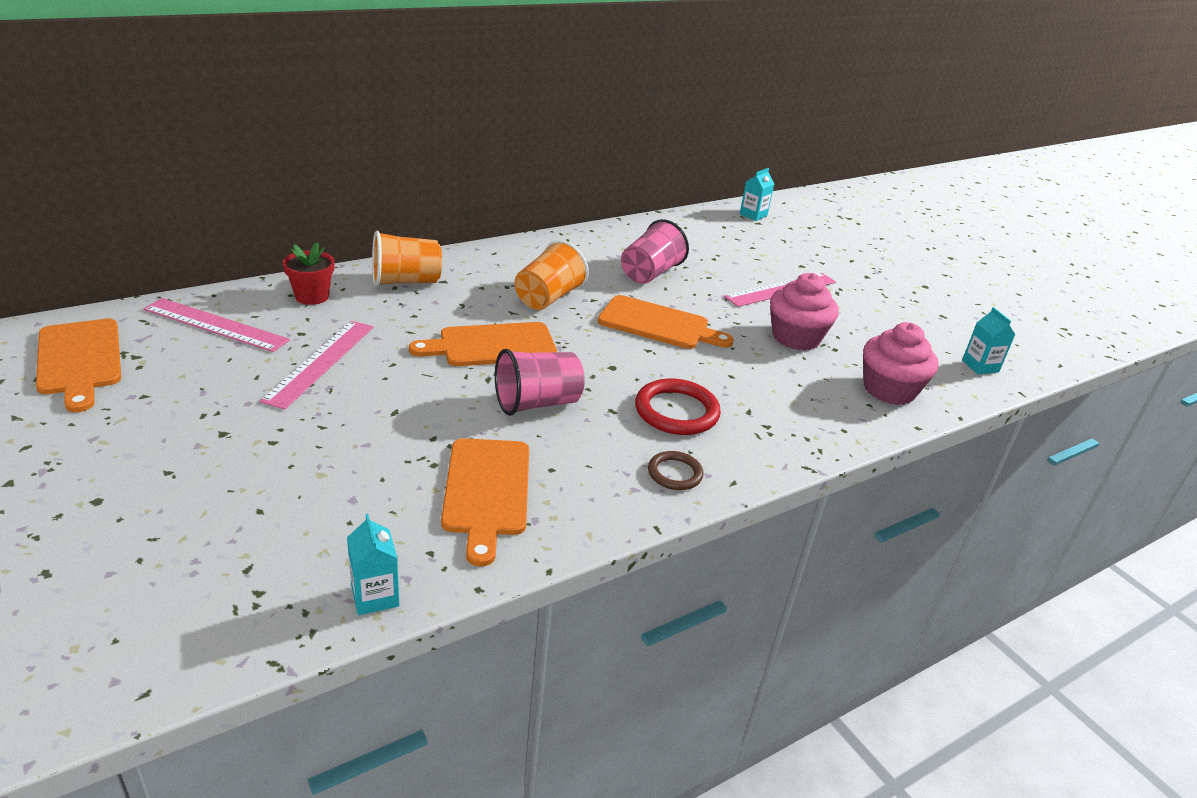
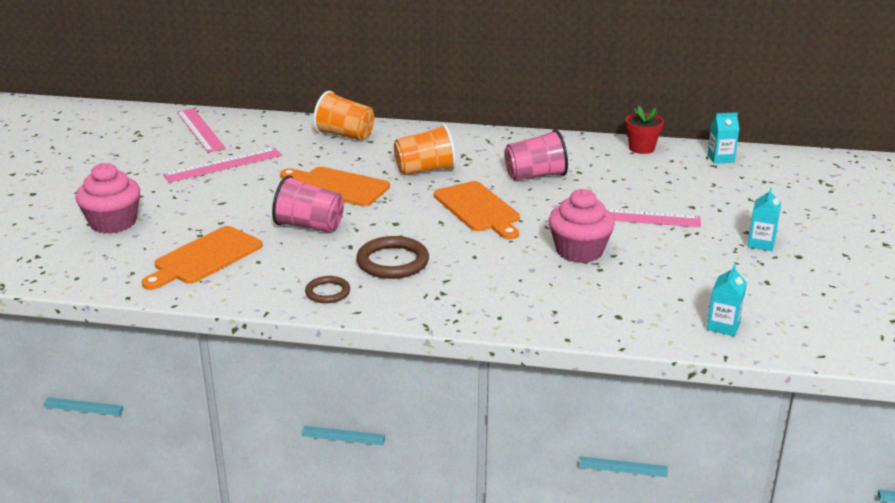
camera: 45 degrees right, 5 degrees down
(79, 360) = (113, 129): orange cutting board -> none
(312, 296) = (274, 129): red flower pot -> red flower pot (641, 148)
(375, 596) = (79, 279): turquoise carton -> turquoise carton (761, 243)
(676, 411) = (392, 262): red ring -> brown ring
(889, 390) = (593, 309): pink cupcake -> pink cupcake (113, 223)

